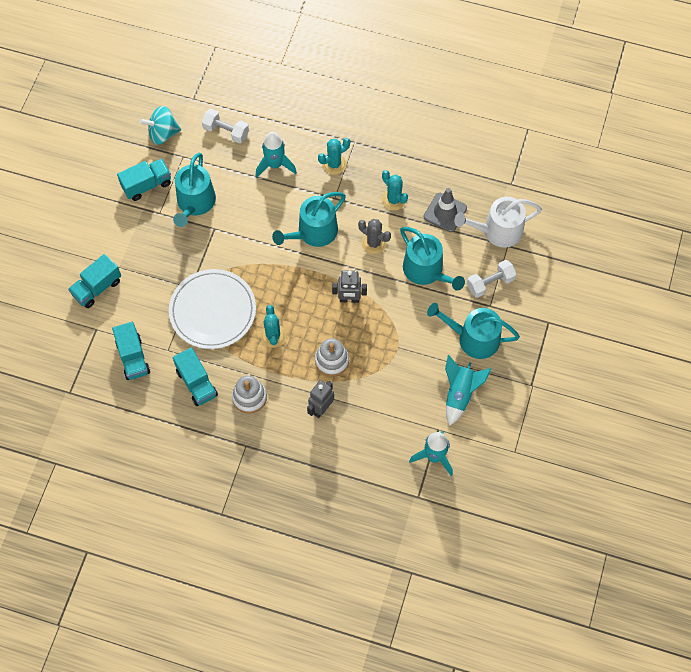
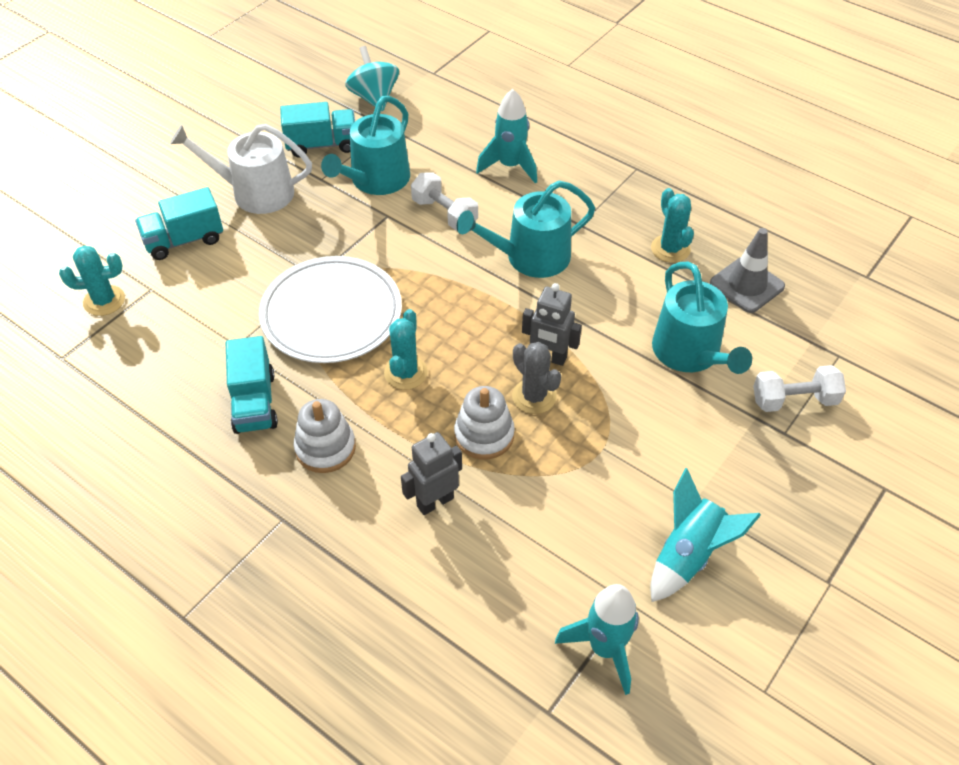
camera: 20 degrees right, 15 degrees down
(133, 357) = (181, 340): turquoise truck -> none
(163, 133) = (374, 98): turquoise spinning top -> turquoise spinning top turned 60 degrees clockwise
(226, 131) = (459, 115): white dumbbell -> white dumbbell (444, 214)
(334, 164) = (596, 186): turquoise cactus -> turquoise cactus (104, 301)
(374, 243) = (618, 294): grey cactus -> grey cactus (534, 396)
(473, 338) = (740, 473): turquoise watering can -> none
(497, 231) = (827, 331): white watering can -> white watering can (255, 192)

